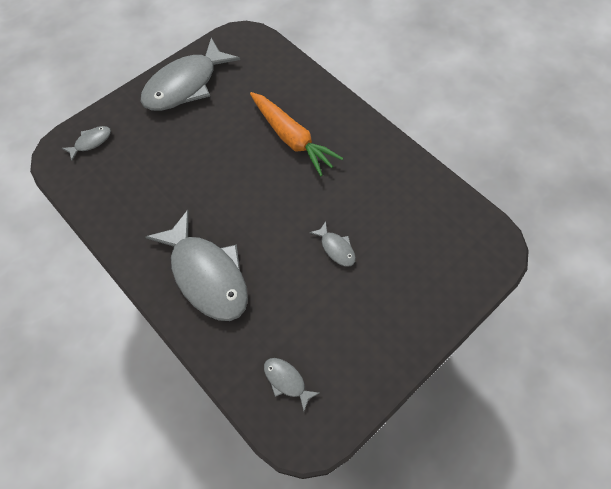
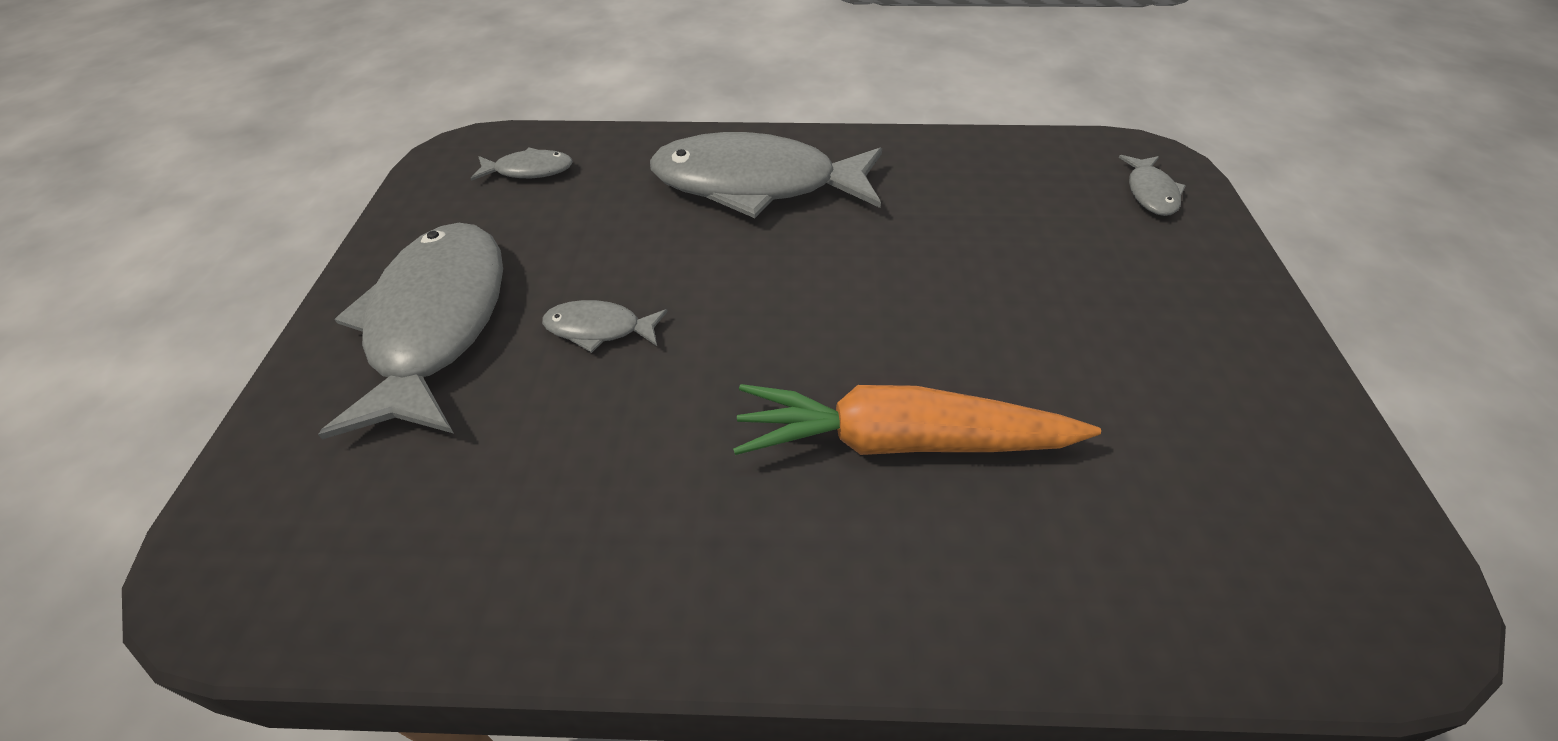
camera: 135 degrees right, 15 degrees down
(185, 85) = (1232, 370): grey fish -> grey fish (437, 324)

